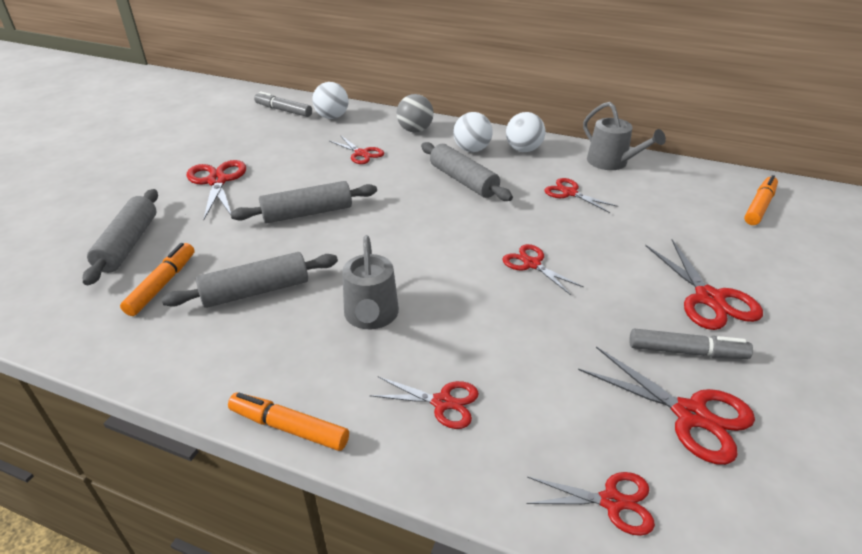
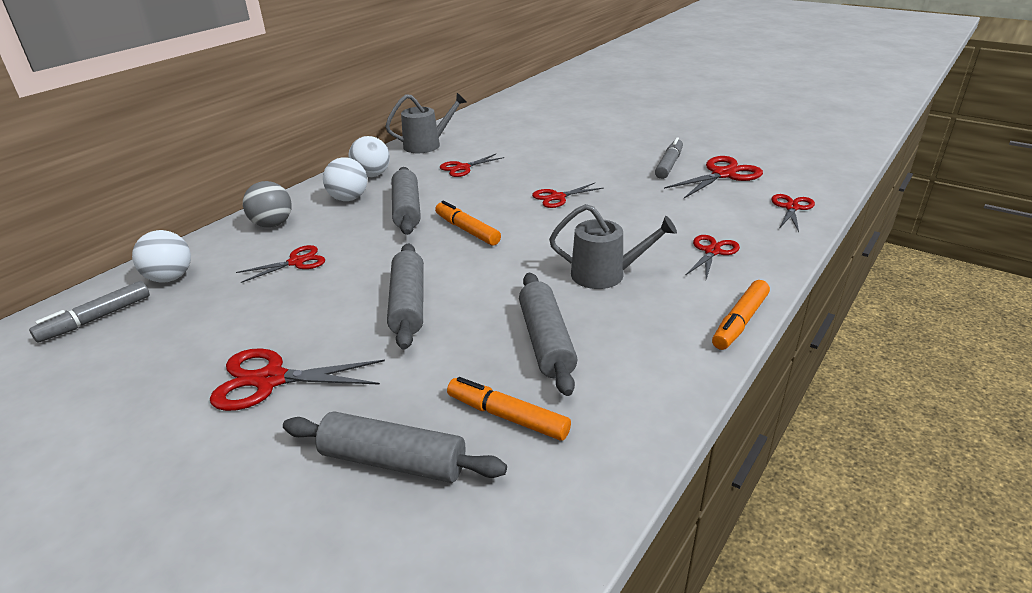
camera: 75 degrees left, 5 degrees down
(463, 180) = (407, 210): grey rolling pin -> grey rolling pin turned 75 degrees counterclockwise
(709, 298) = (618, 148): red scissors -> none
(759, 206) = (522, 113): orange marker -> orange marker (467, 230)

